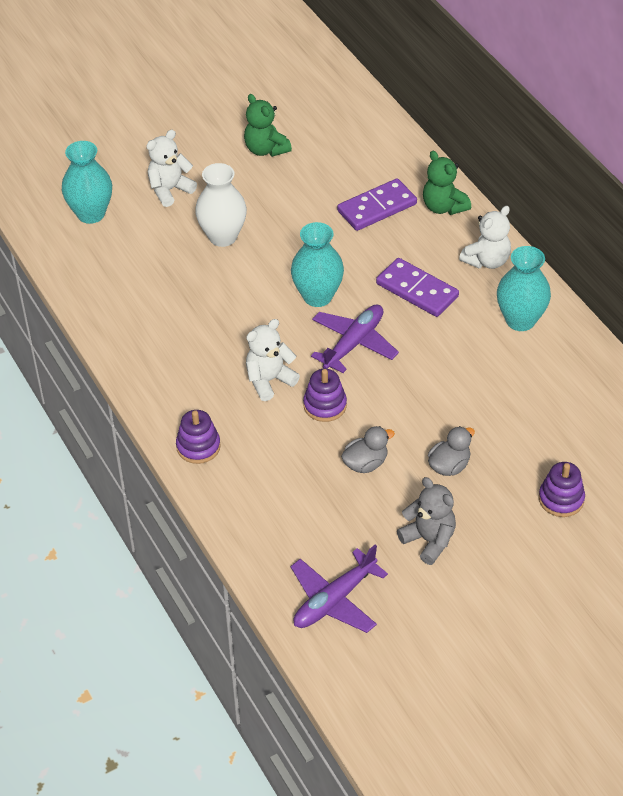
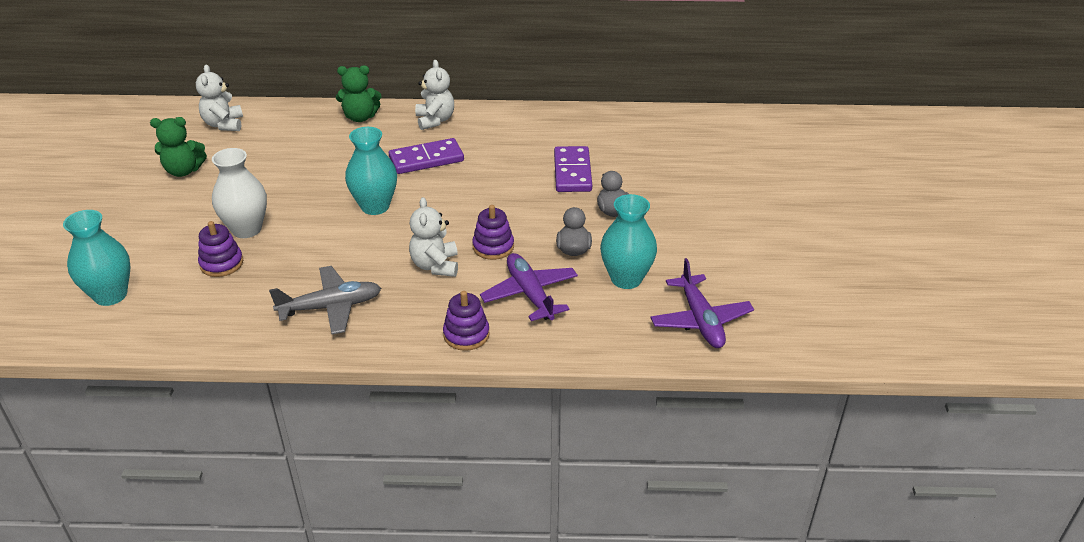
camera: 60 degrees left, 10 degrees down
(169, 345) = (331, 307): none -> grey plane
(170, 190) = (152, 237): white teddy bear -> white teddy bear (224, 124)
(354, 343) = (445, 208): purple plane -> purple plane (530, 294)
(377, 207) = (321, 144): purple domino -> purple domino (572, 172)
(429, 540) = (677, 248): grey teddy bear -> none
(520, 320) = (507, 129): turquoise vase -> turquoise vase (626, 279)
(561, 499) = (687, 176): purple stacking toy -> purple stacking toy (221, 263)

